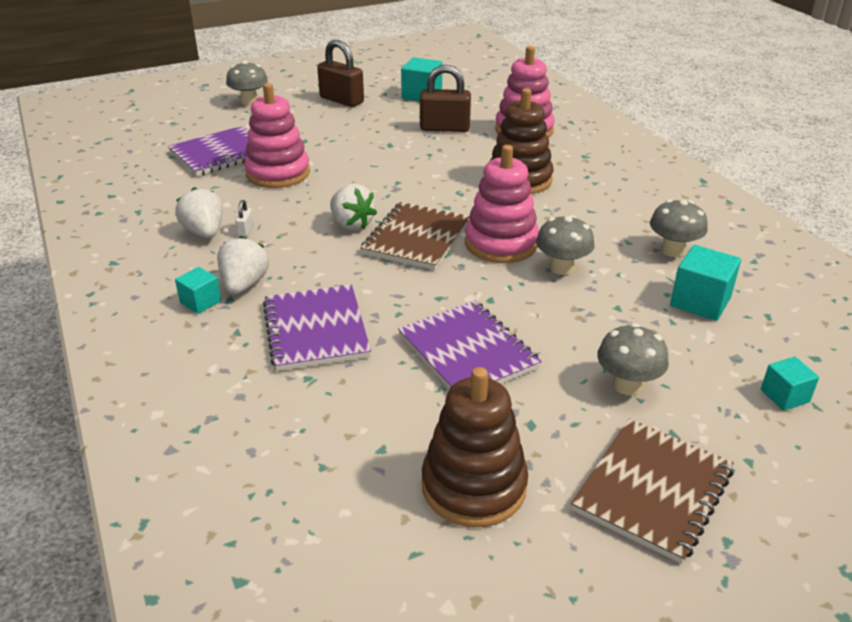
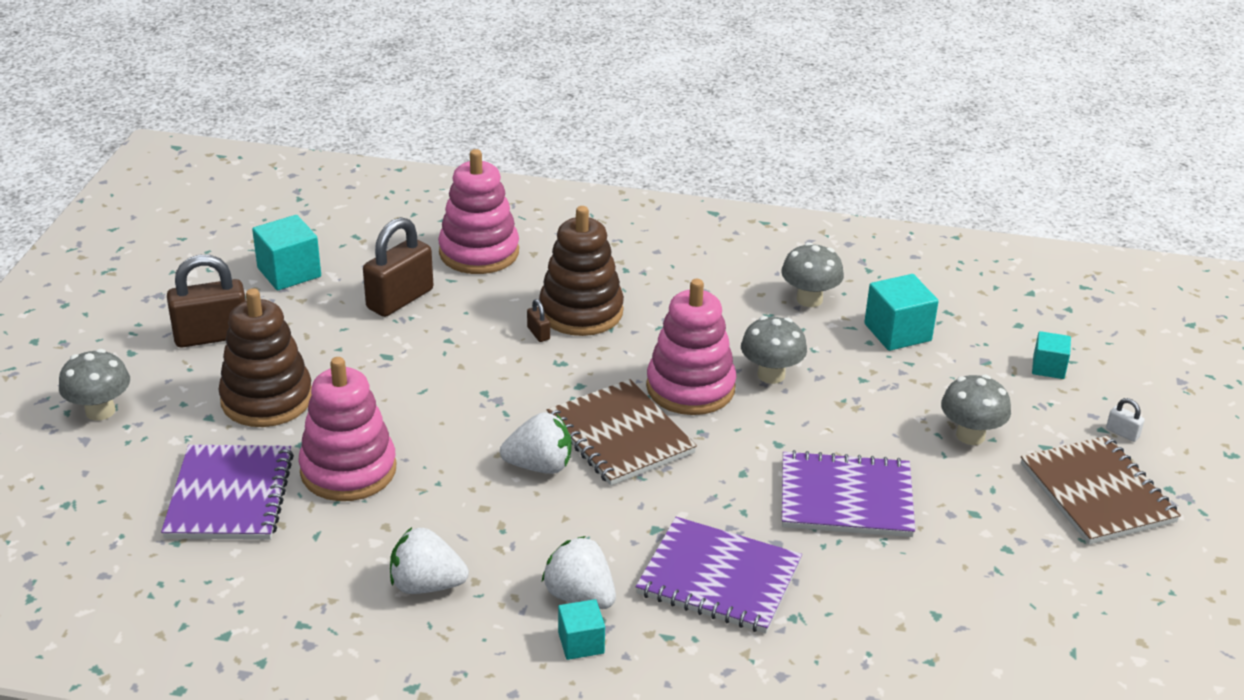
camera: 55 degrees left, 0 degrees up
(245, 230) = (460, 550): white padlock -> white padlock (1122, 433)
(474, 486) = (1023, 583): brown stacking toy -> brown stacking toy (267, 399)
(477, 175) = (538, 333): none -> brown padlock

